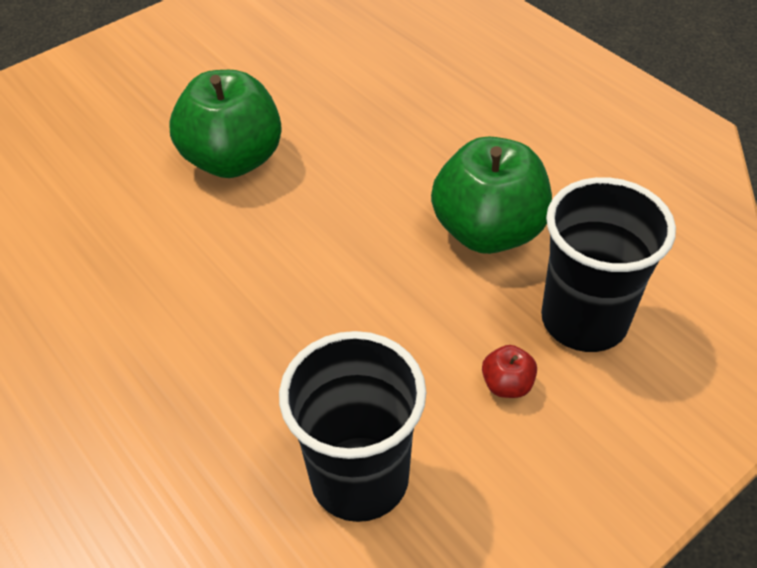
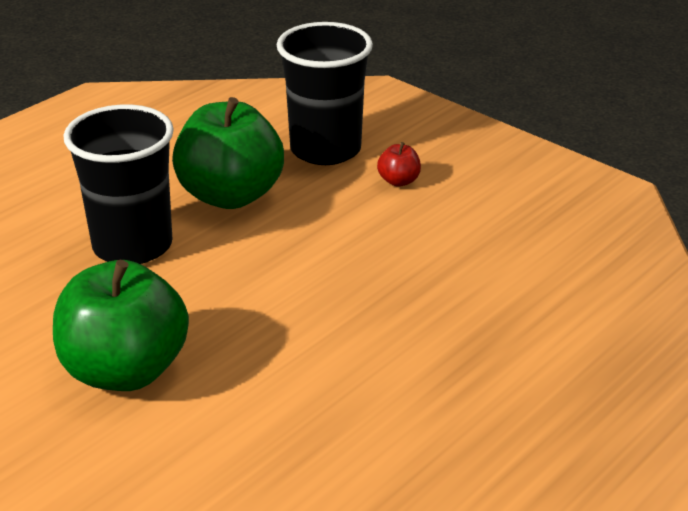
camera: 100 degrees left, 15 degrees down
(359, 478) = (507, 241): black cup -> black cup (132, 246)

